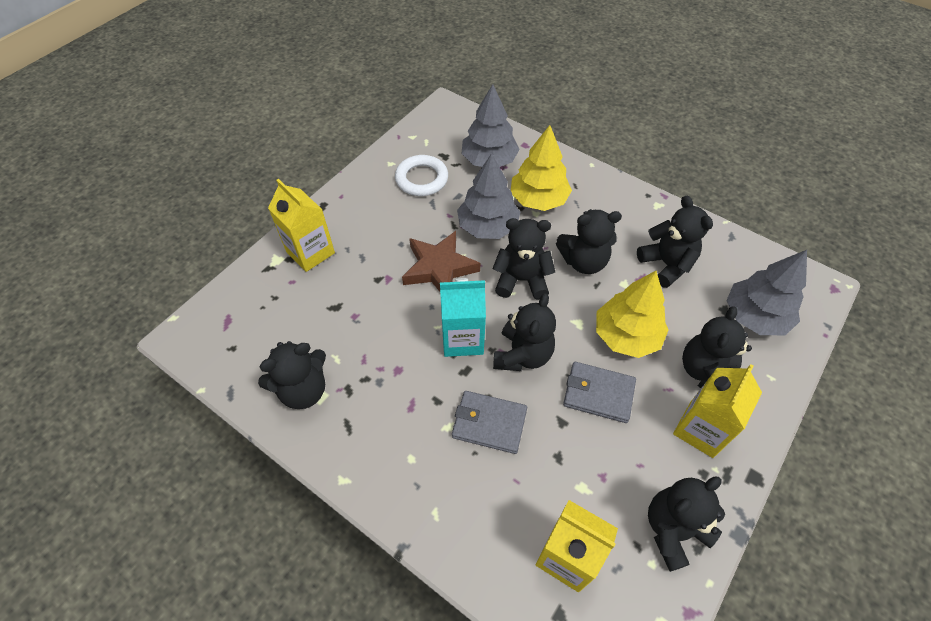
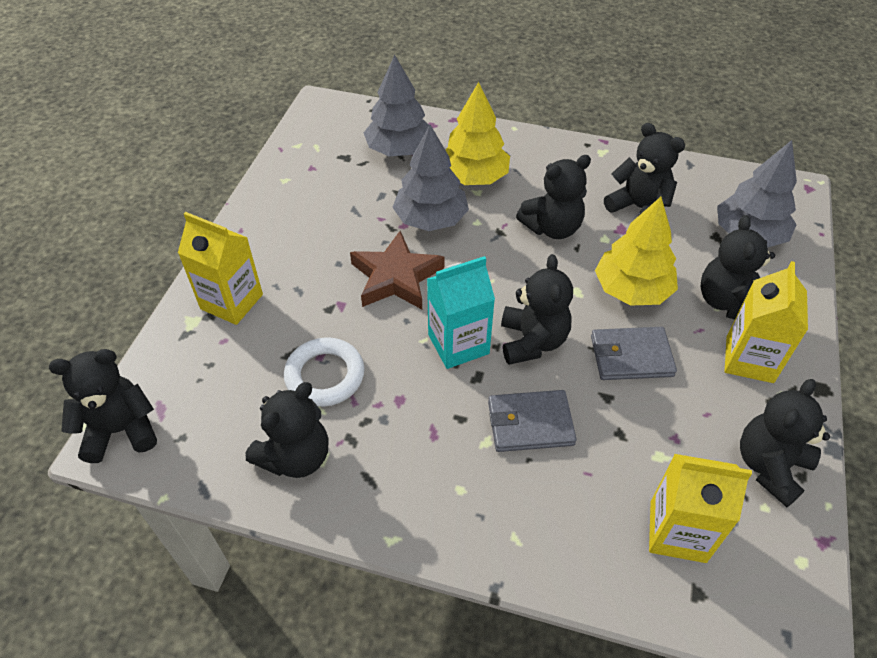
camera: 20 degrees left, 5 degrees down
(421, 179) = (330, 188): white ring -> white ring (325, 375)
(521, 280) = (494, 264): black teddy bear -> black teddy bear (121, 430)

